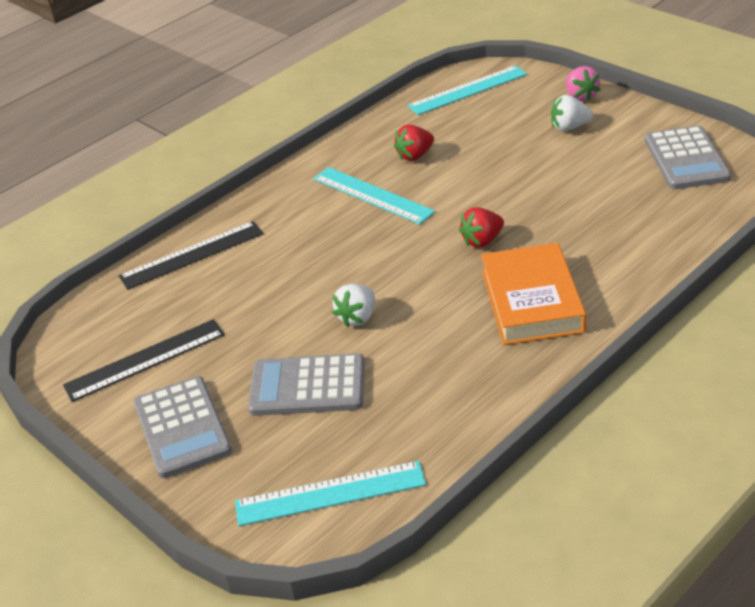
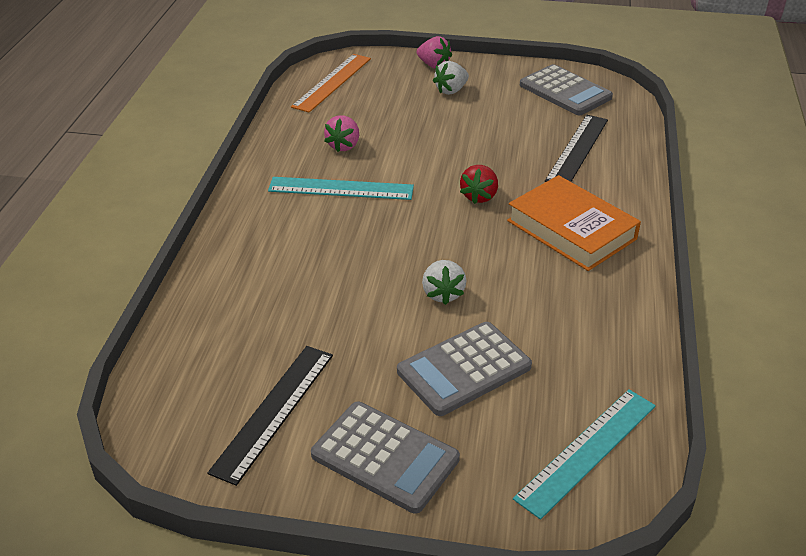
camera: 40 degrees left, 0 degrees up
(192, 255) = (216, 296): black ruler -> black ruler (577, 150)
(415, 156) = (344, 146): red strawberry -> pink strawberry
(468, 90) = (332, 82): turquoise ruler -> orange ruler

